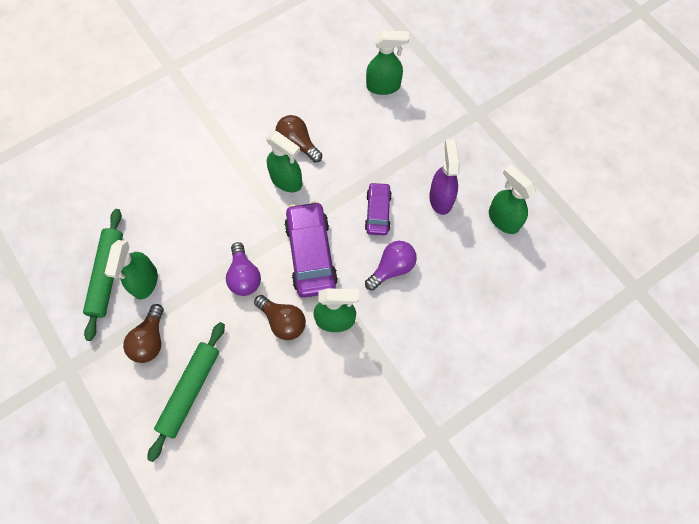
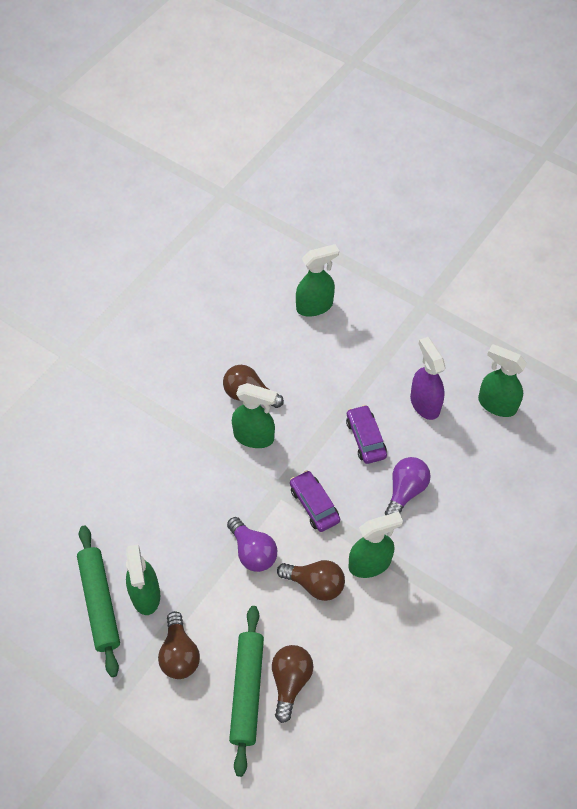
camera: 20 degrees left, 10 degrees down
(227, 396) = (290, 682): none -> brown light bulb
(311, 254) = (314, 505): purple car -> purple car, size x0.59

